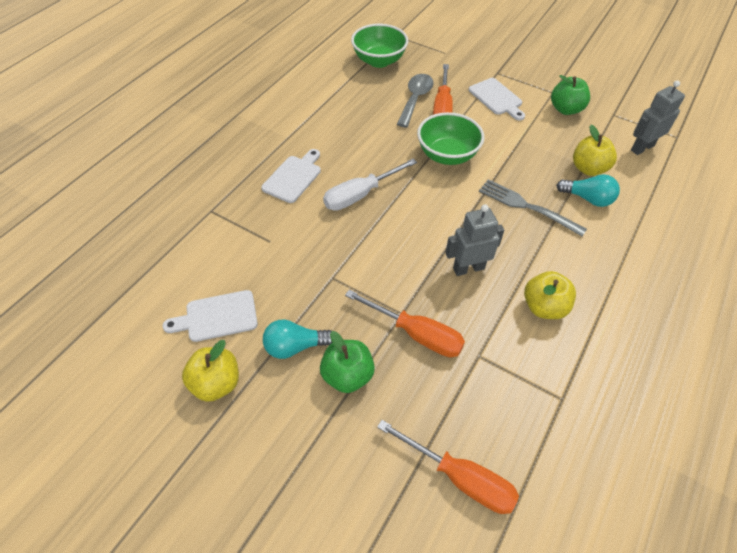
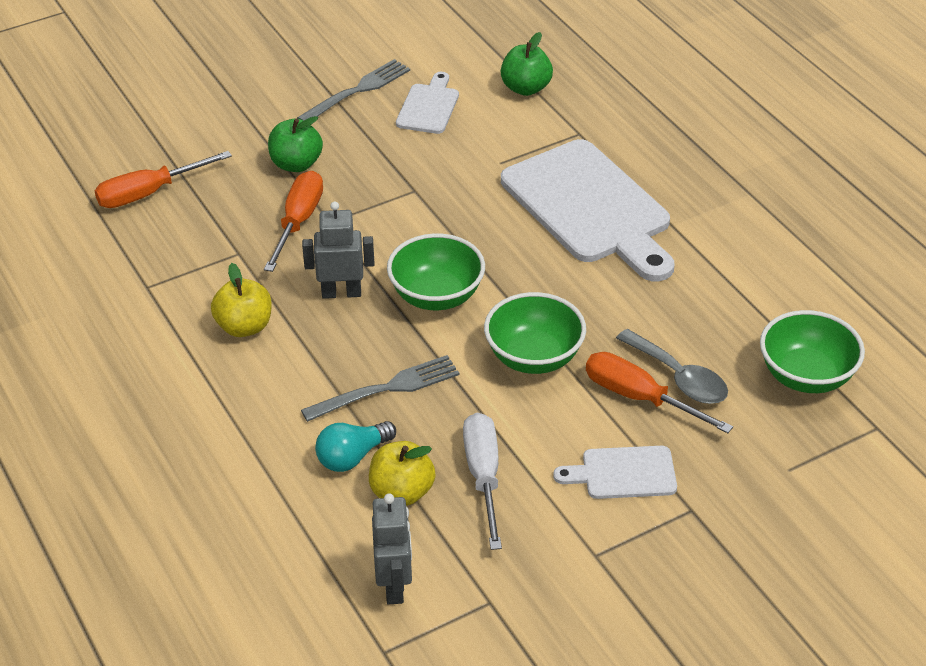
camera: 120 degrees right, 10 degrees down
(216, 383) = (357, 91): yellow apple -> grey fork
(293, 177) = (590, 207): white cutting board -> white cutting board, size x2.09
(295, 346) = (354, 143): turquoise light bulb -> none
(360, 195) = (519, 251): white screwdriver -> white screwdriver (483, 476)
(416, 334) = (298, 222): orange screwdriver -> orange screwdriver turned 135 degrees clockwise
(432, 217) = (436, 296): none -> green bowl
(468, 268) = (341, 293): grey robot -> grey robot turned 105 degrees counterclockwise
(565, 109) = (542, 545): green apple -> green apple (526, 88)

